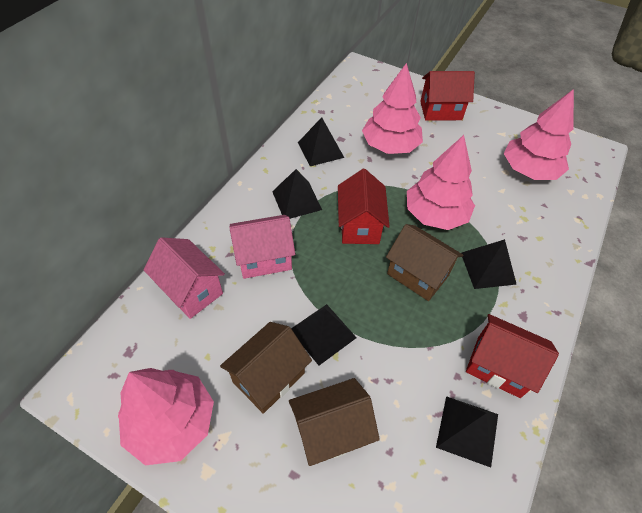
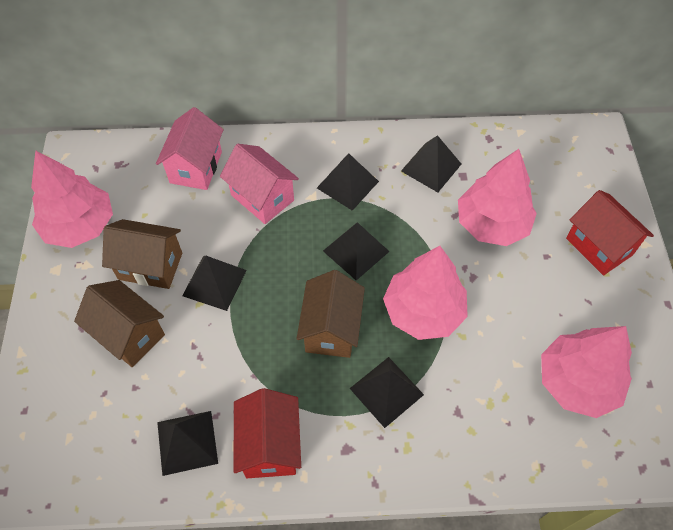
camera: 60 degrees right, 5 degrees up
(359, 225) = (356, 251): red house -> black pyramid

